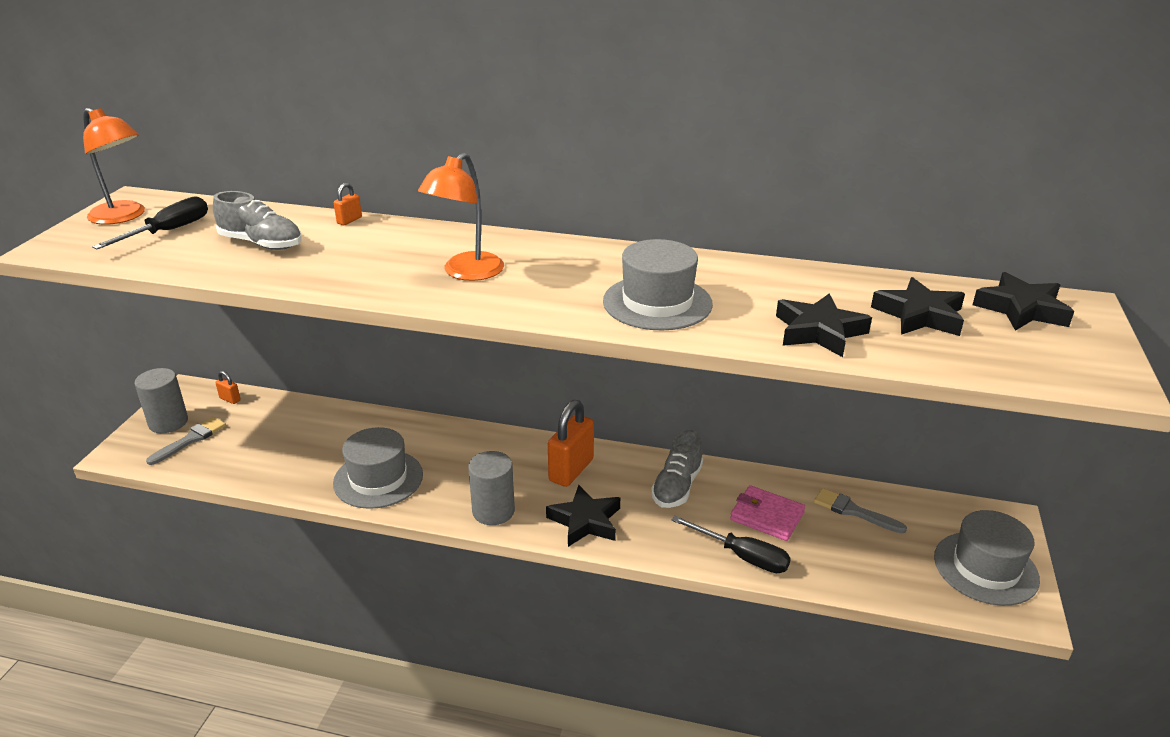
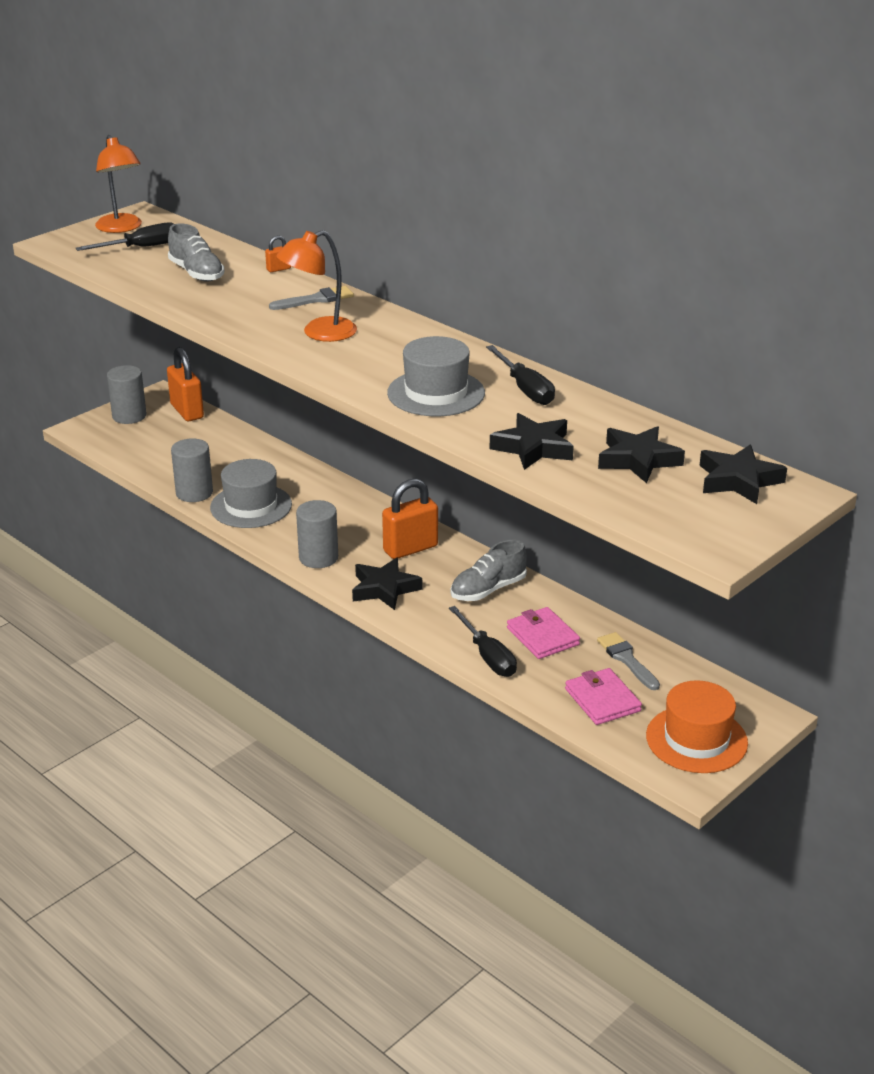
camera: 30 degrees right, 0 degrees up
(190, 439) = (136, 434): grey brush -> grey brush (316, 299)
(230, 399) = (187, 411): orange padlock -> orange padlock, size x2.23
(306, 484) = (194, 493): none -> grey cylinder
(731, 276) = (525, 389): none -> black screwdriver
(877, 561) = (602, 700): none -> pink wallet
(985, 568) = (696, 739): grey hat -> orange hat

